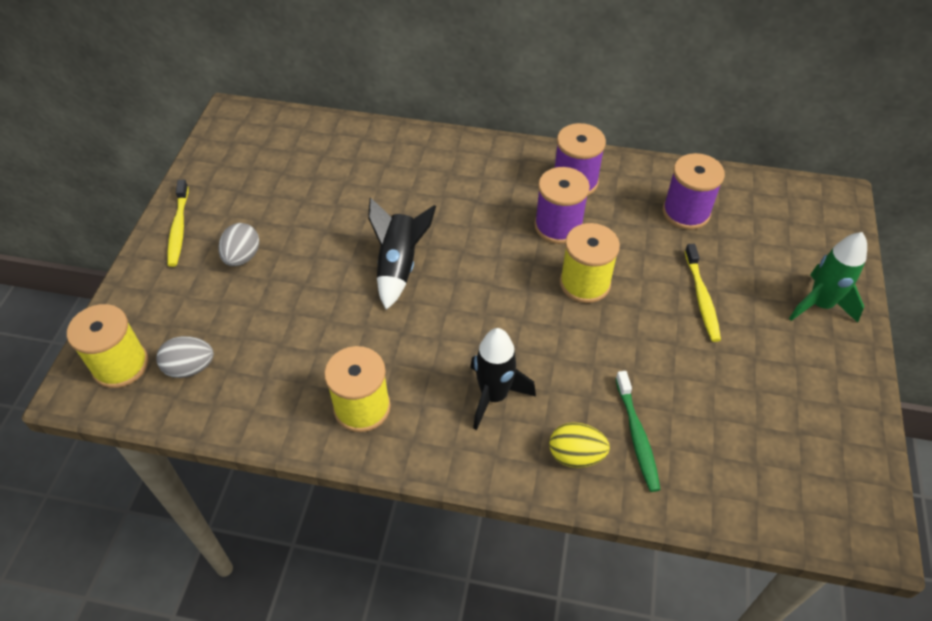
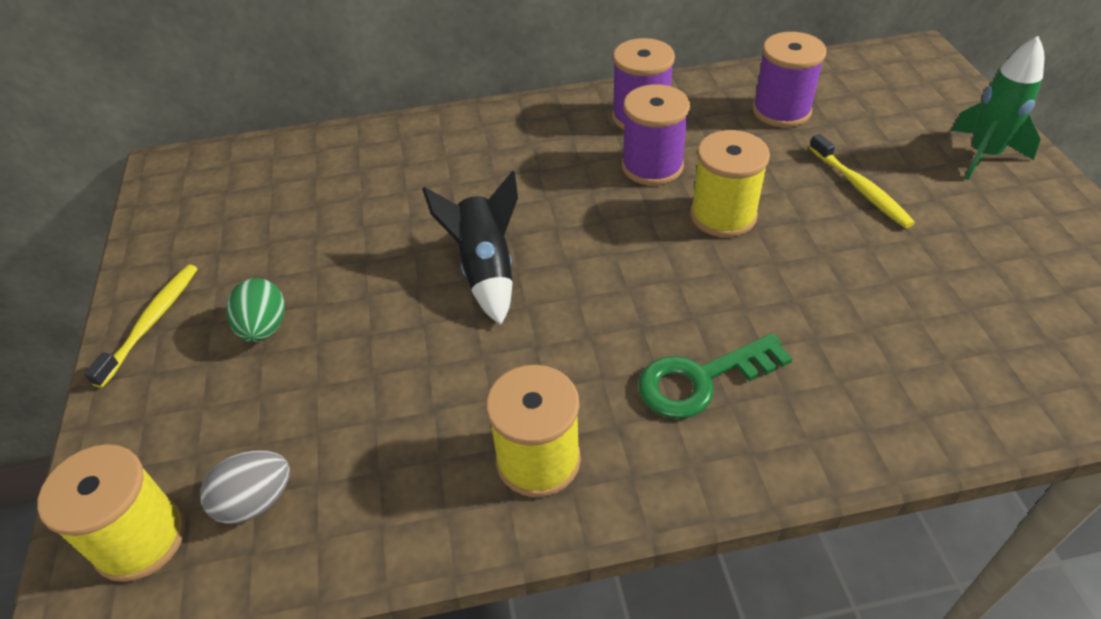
camera: 20 degrees left, 5 degrees down
(179, 228) = (151, 322): yellow toothbrush -> yellow toothbrush turned 135 degrees counterclockwise
(242, 257) = (264, 328): grey egg -> green egg
(494, 396) = (701, 380): black rocket -> green key
(576, 455) = (847, 412): yellow egg -> none
(637, 436) = (901, 361): green toothbrush -> none

